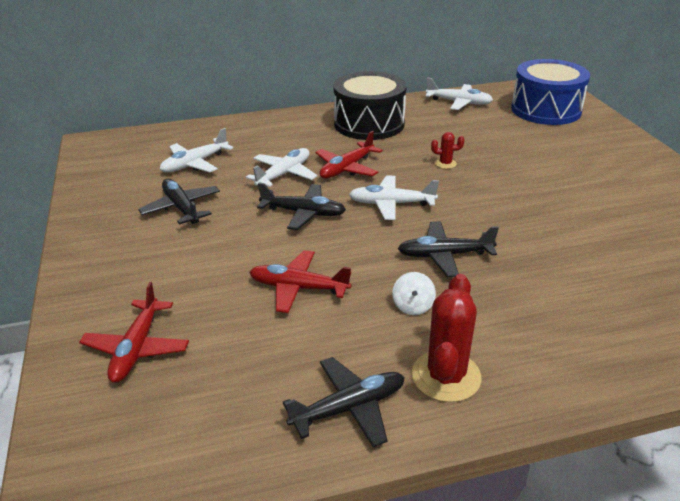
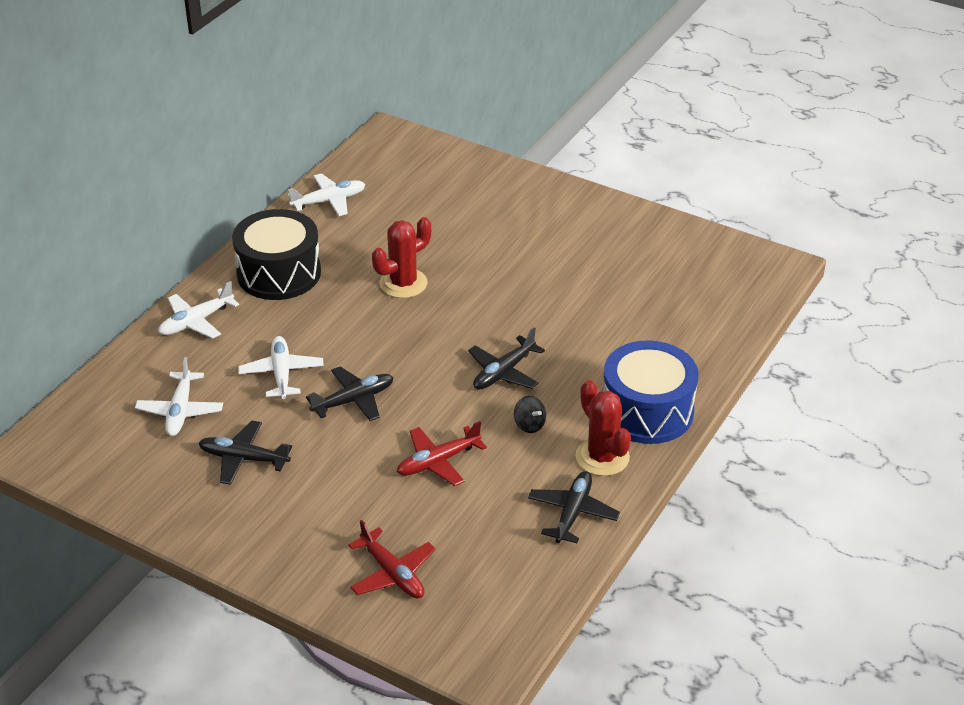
camera: 45 degrees left, 5 degrees up
(346, 168) = (328, 336): red plane -> none
(391, 204) = (410, 350): white plane -> white plane (196, 322)
(413, 306) = (529, 425): white spinning top -> black spinning top
(445, 163) = (403, 283): red cactus -> red cactus, size x2.05
(545, 110) = (416, 171): blue drum -> blue drum (647, 411)

